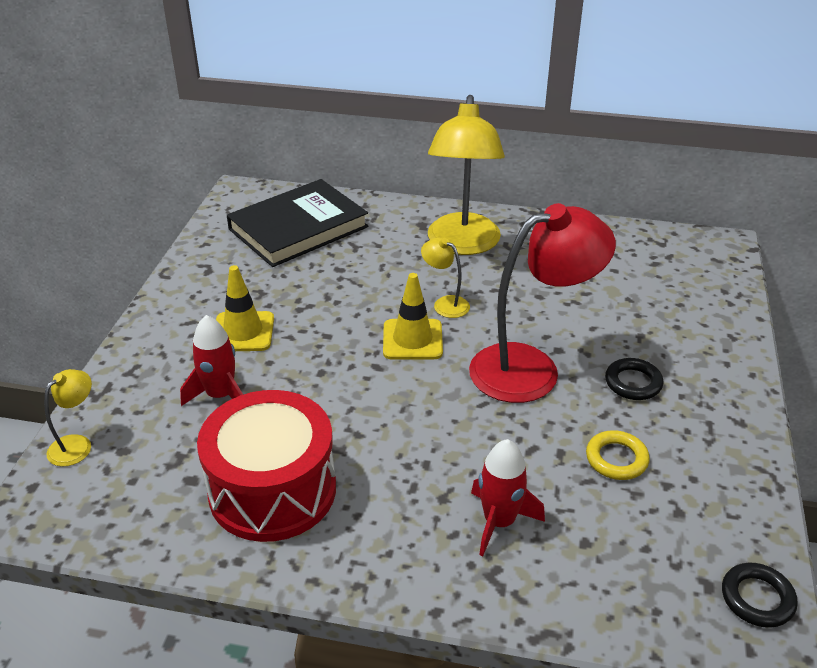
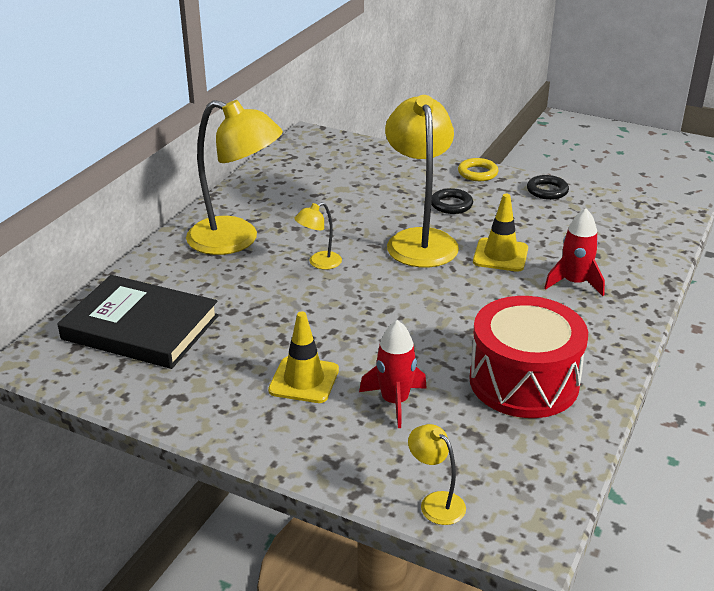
camera: 75 degrees left, 5 degrees down
(298, 228) = (141, 327): black book -> black book turned 45 degrees counterclockwise
(412, 340) = (361, 287): yellow traffic cone -> yellow traffic cone (500, 255)
(531, 368) = (419, 240): red lamp -> yellow lamp
(616, 459) = (525, 227): yellow ring -> yellow ring (477, 173)
(757, 598) = (644, 210): black ring -> black ring (547, 191)

